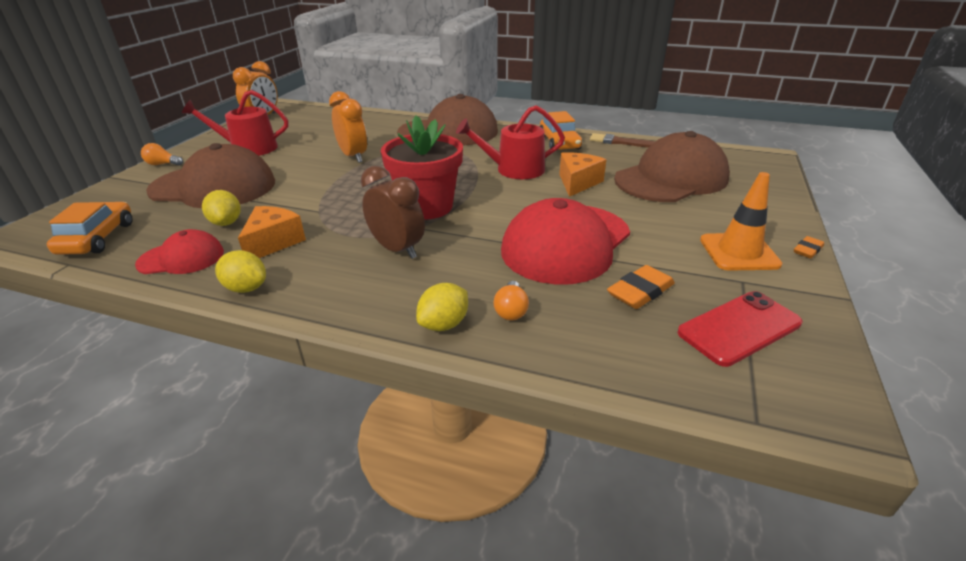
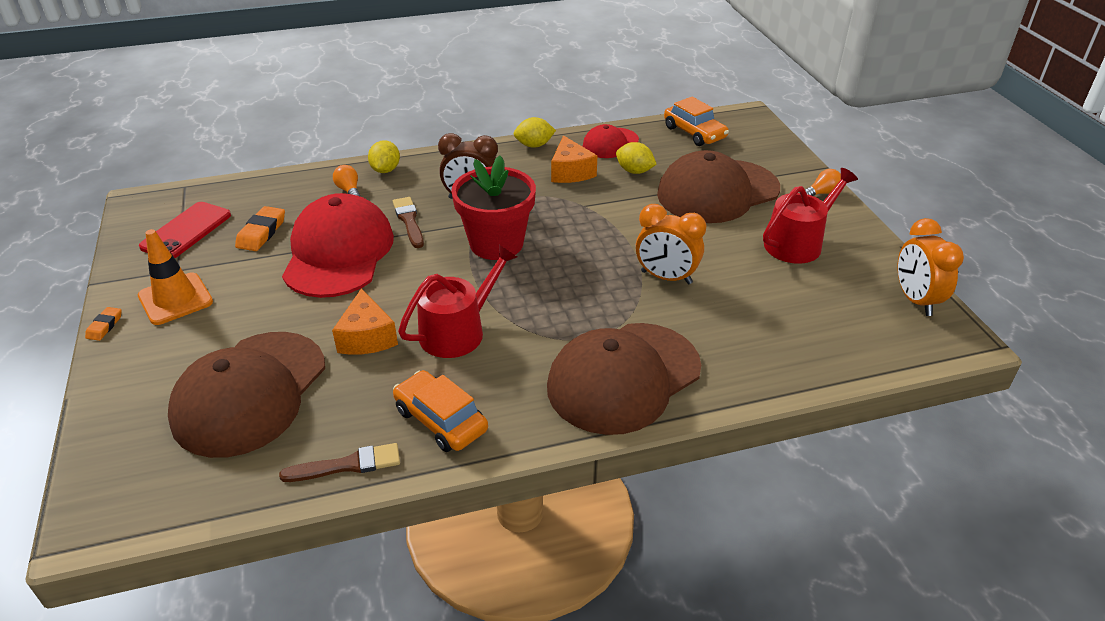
camera: 145 degrees right, 5 degrees up
(477, 250) = (409, 221): none -> brown brush

